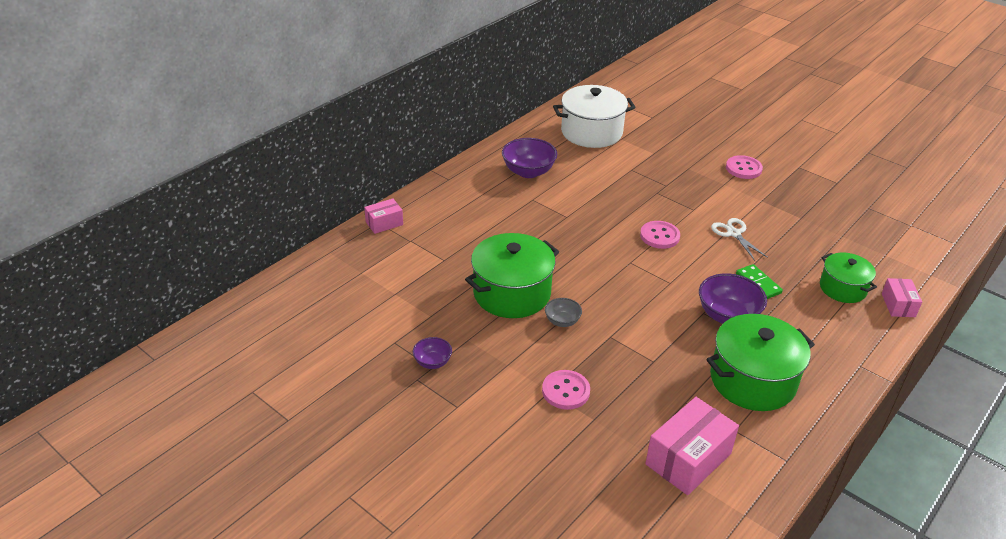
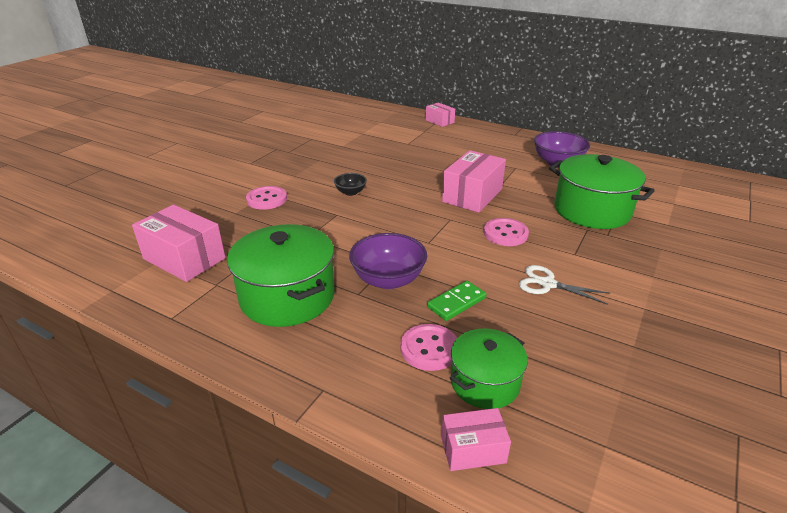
camera: 80 degrees right, 5 degrees down
(432, 362) = (293, 151): purple bowl -> none
(512, 293) = (379, 170): green pot -> green pot (592, 210)
(562, 321) = (350, 192): grey bowl -> black bowl
(586, 239) = (472, 195): none -> pink box
(591, 132) = (665, 187): white pot -> none
(734, 233) = (548, 284): white scissors -> white scissors turned 120 degrees counterclockwise
(743, 168) = (710, 292): pink button -> pink button (429, 349)

